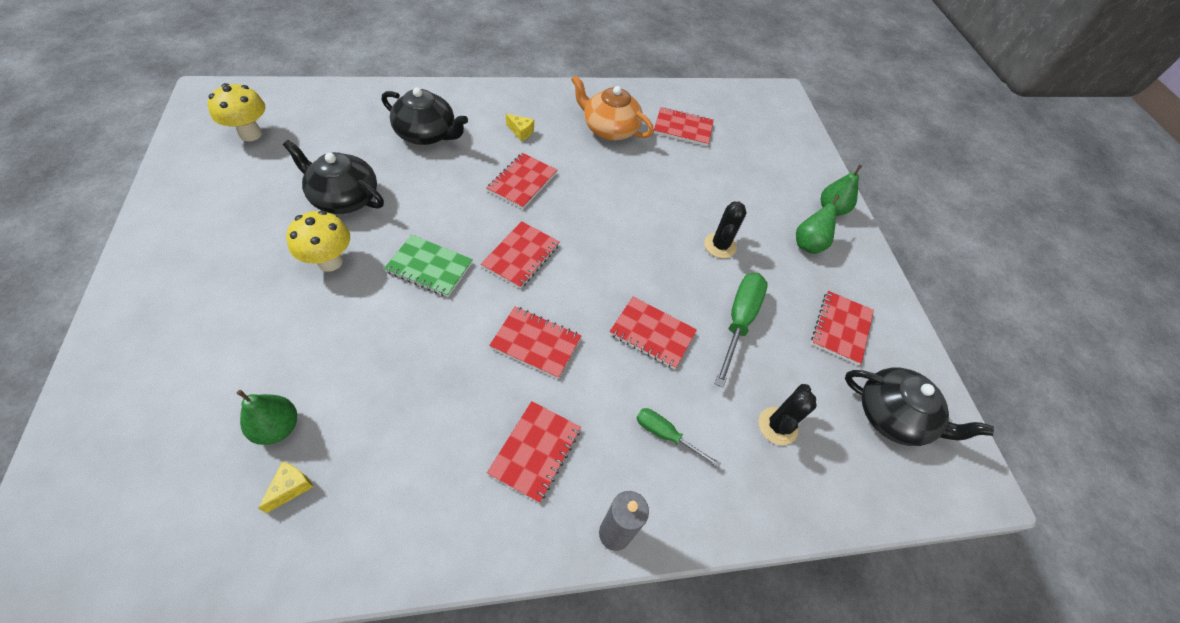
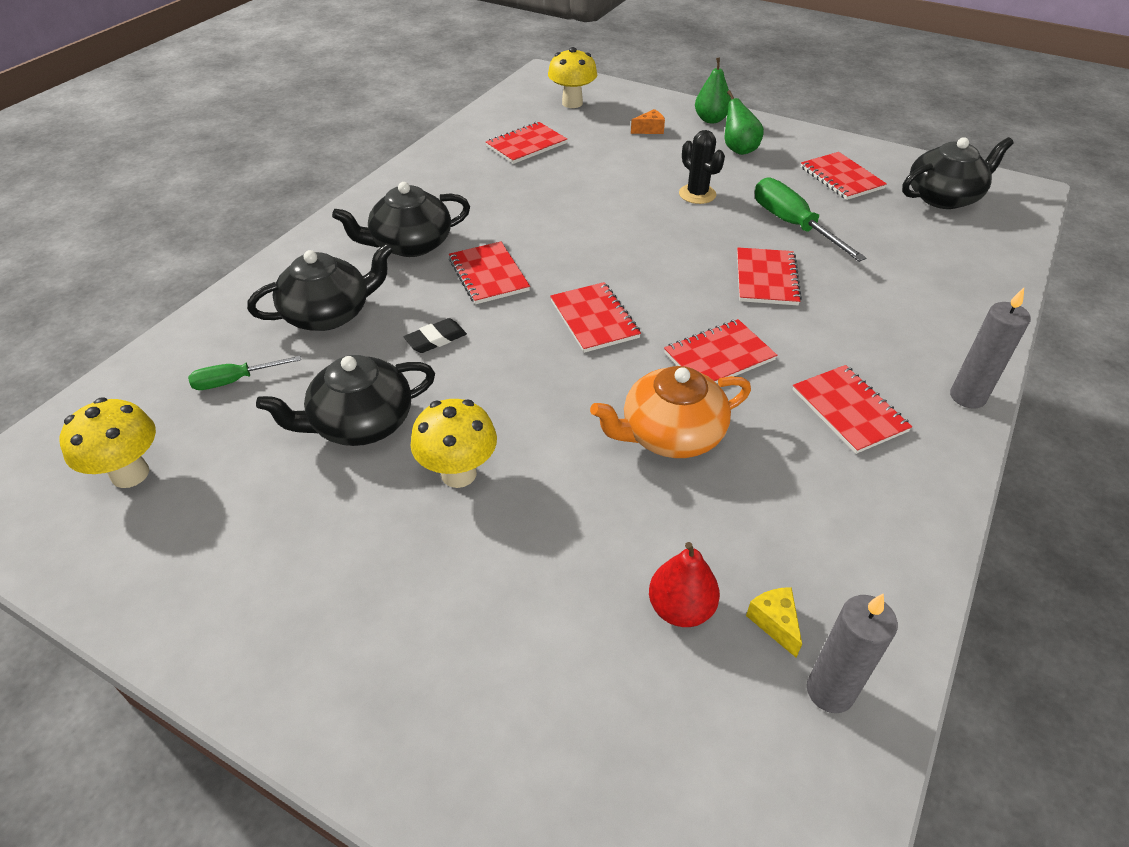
camera: 45 degrees left, 10 degrees down
(246, 546) = (830, 691): none -> grey candle
(277, 427) = (680, 608): green pear -> red pear
(429, 267) = (547, 392): green notebook -> none
(440, 190) = (436, 339): none -> black eraser
(521, 132) = (410, 244): yellow cheese -> black teapot
(609, 129) = (475, 187): orange teapot -> orange teapot (670, 434)
(652, 333) = (766, 278): red notebook -> red notebook turned 60 degrees counterclockwise
(666, 435) = (884, 321): green screwdriver -> green screwdriver (235, 381)
(761, 125) = (572, 103): none -> yellow mushroom
(775, 181) = (650, 130): none -> orange cheese
(777, 426) = (915, 256): black cactus -> none

